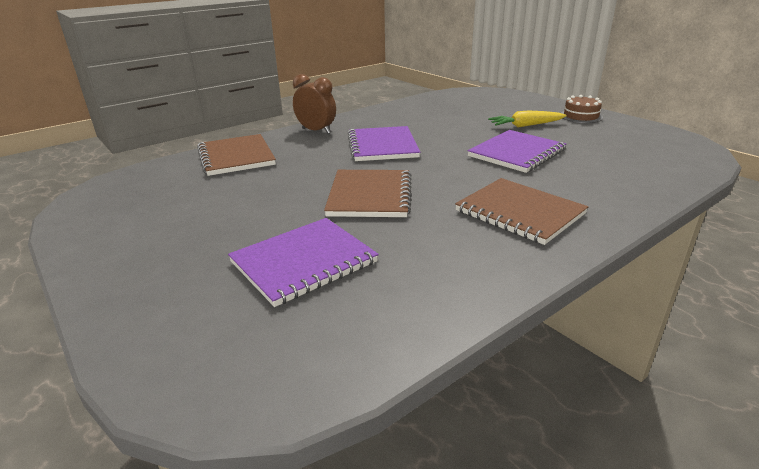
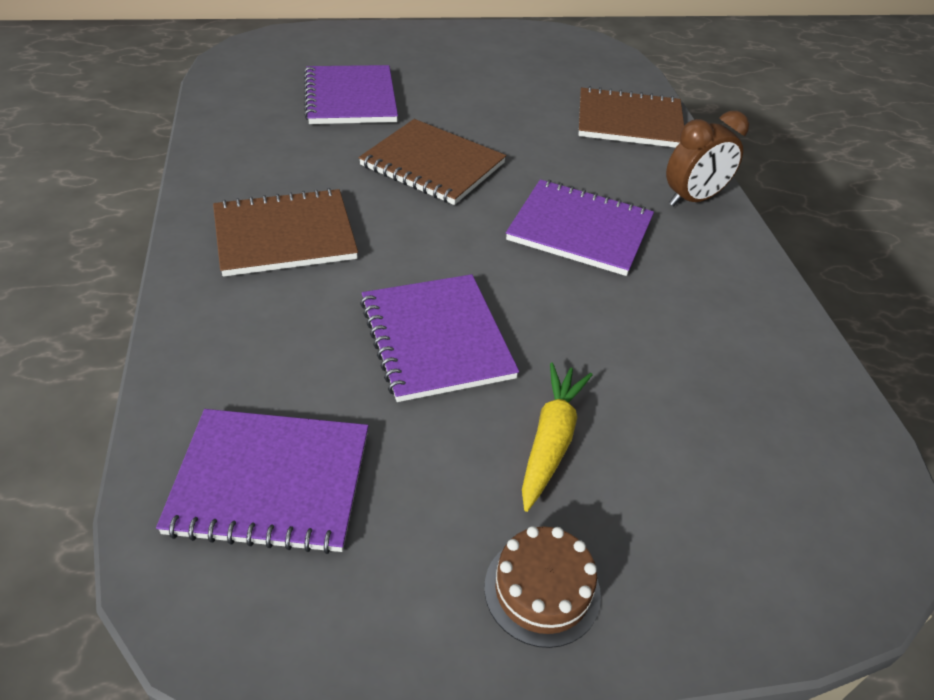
camera: 115 degrees right, 15 degrees up
(644, 157) = (270, 482): none -> purple notebook

